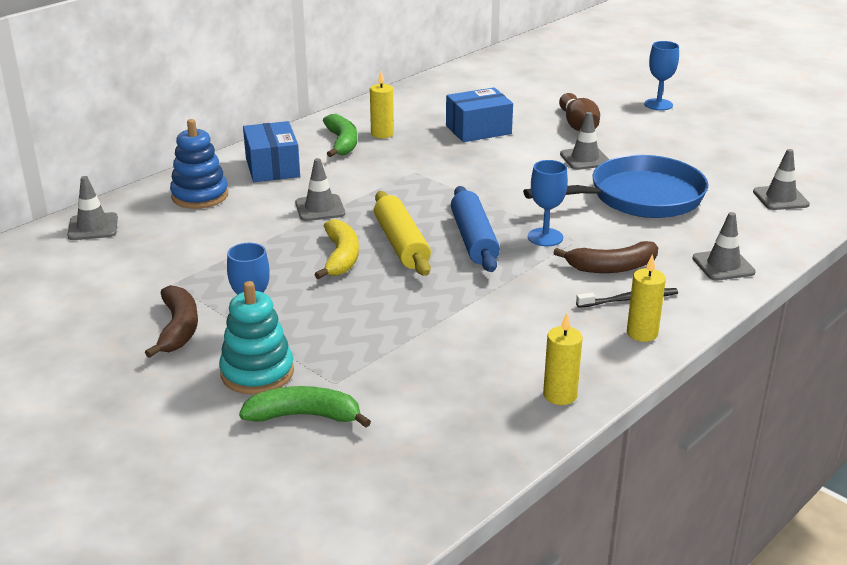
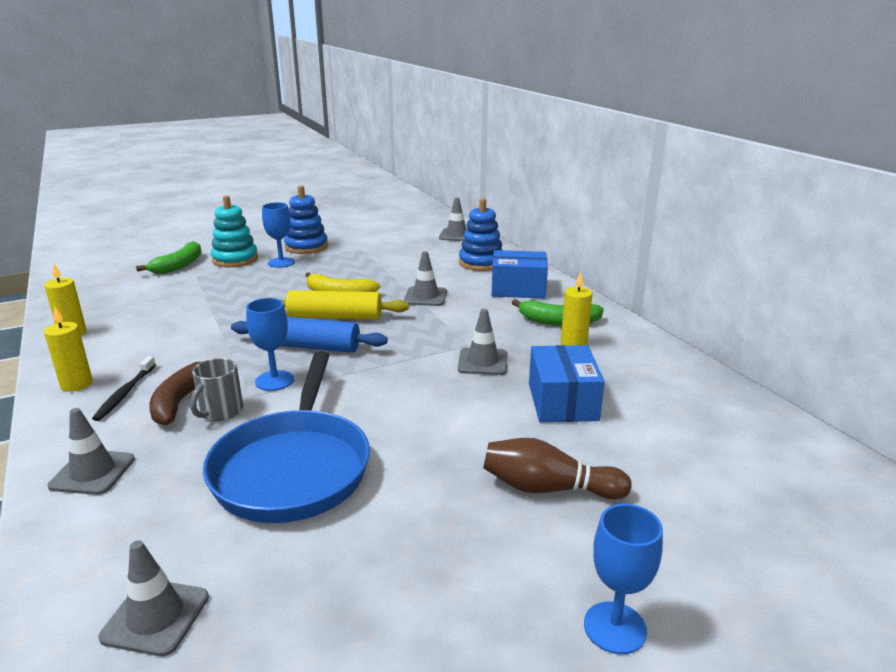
camera: 110 degrees right, 5 degrees down
(178, 329) = (306, 247): brown banana -> blue stacking toy
(585, 159) = (430, 459): grey traffic cone -> grey traffic cone (482, 362)
(609, 245) = (220, 412): none -> grey mug

